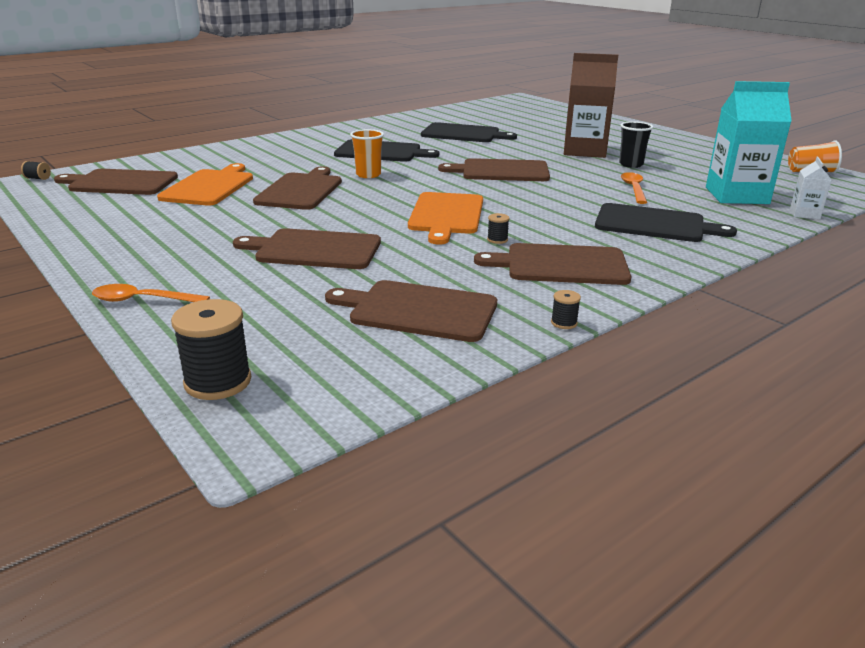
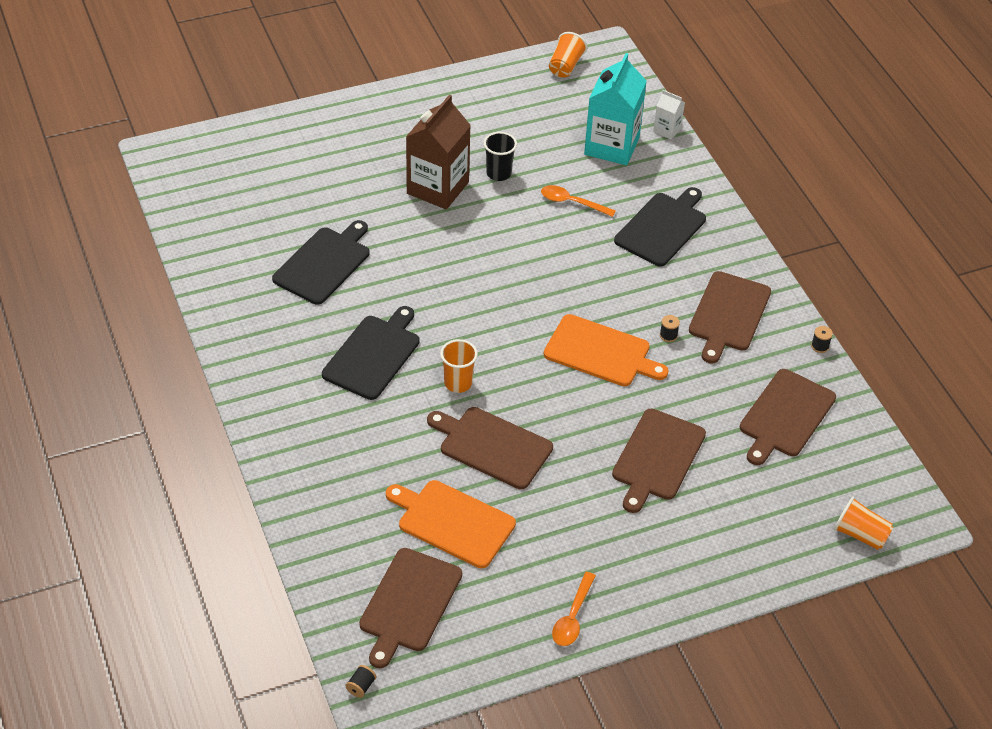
camera: 75 degrees left, 20 degrees up
(143, 300) = (731, 575): orange spoon -> orange spoon (572, 617)
(218, 382) = (860, 534): black spool -> orange cup
(501, 171) = (484, 276): brown cutting board -> none

